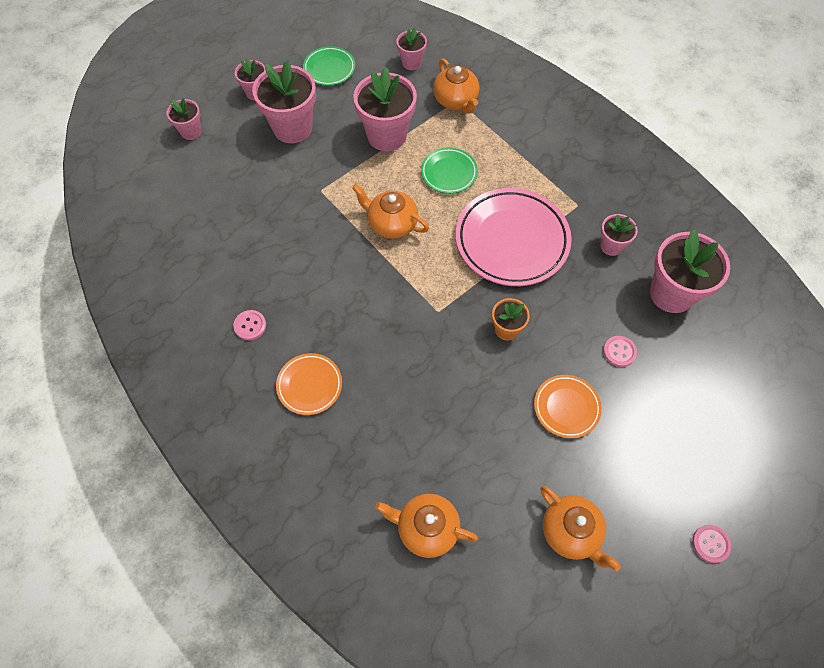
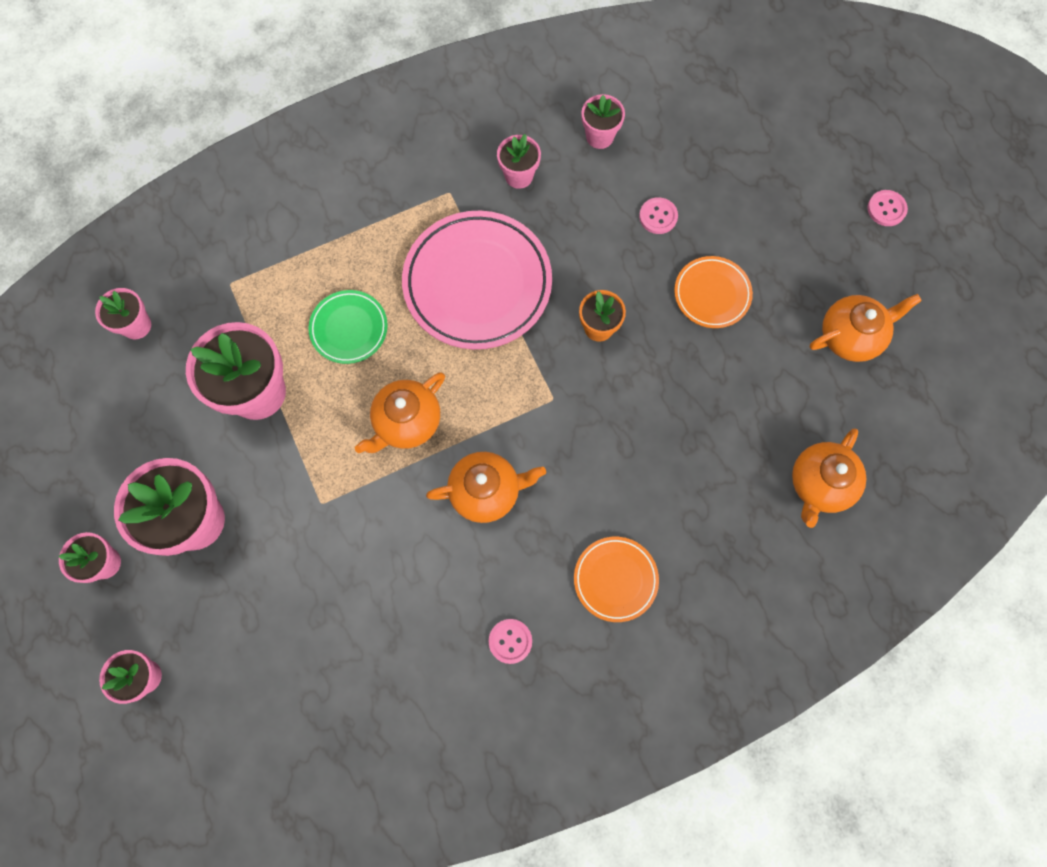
camera: 75 degrees left, 10 degrees up
(329, 69) = (101, 443): green plate -> none
(456, 100) = (229, 285): orange teapot -> orange teapot (486, 491)
(671, 293) = (599, 136): pink flower pot -> pink flower pot, size x0.53

